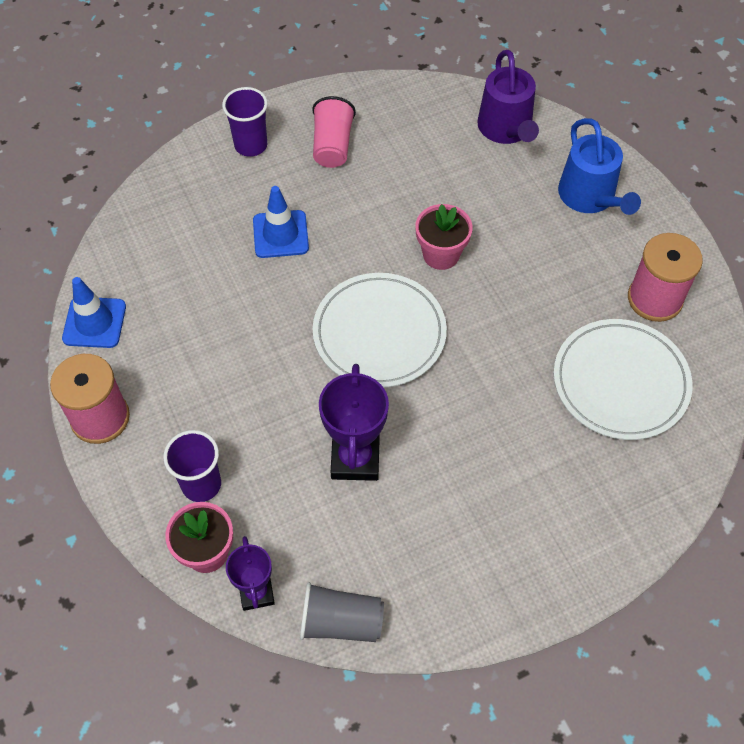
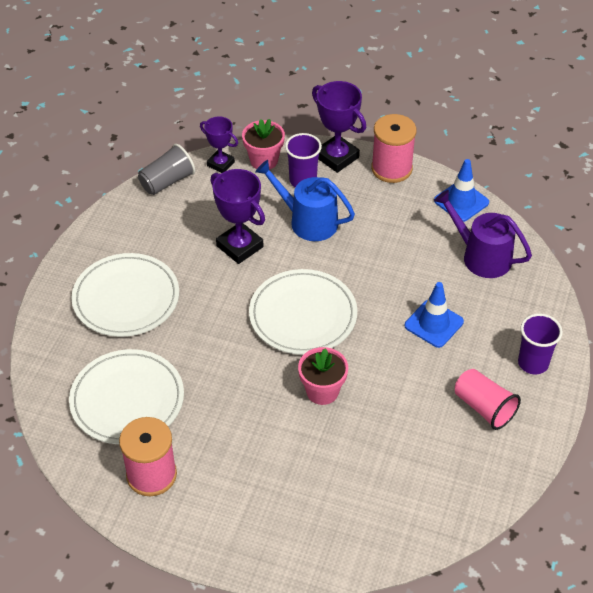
camera: 135 degrees right, 10 degrees down
(130, 483) = (337, 157): none -> purple trophy
(506, 129) = (386, 527): purple watering can -> purple watering can (481, 256)
(528, 495) = (126, 298): none -> white plate
(590, 197) = (267, 519): blue watering can -> blue watering can (308, 221)

